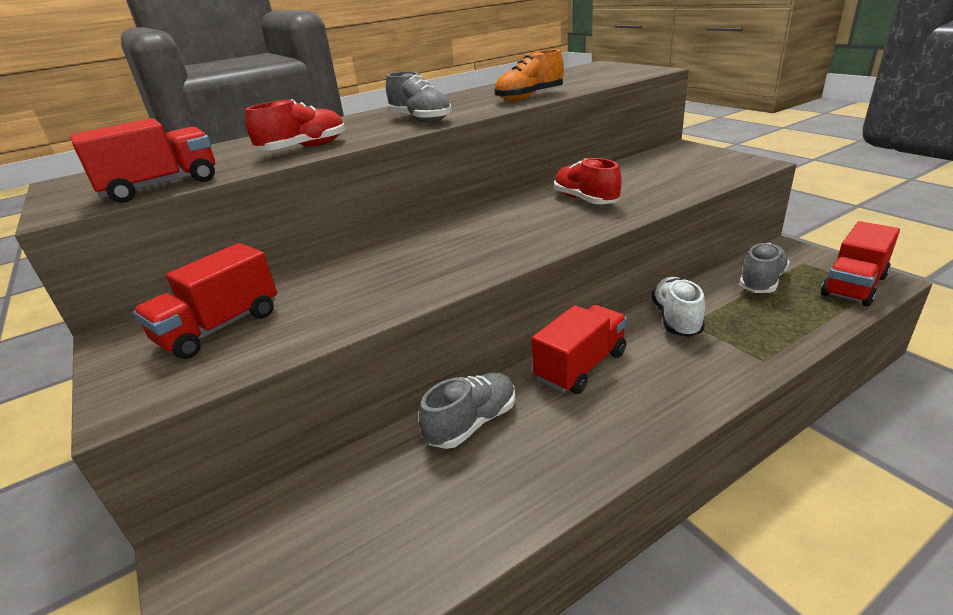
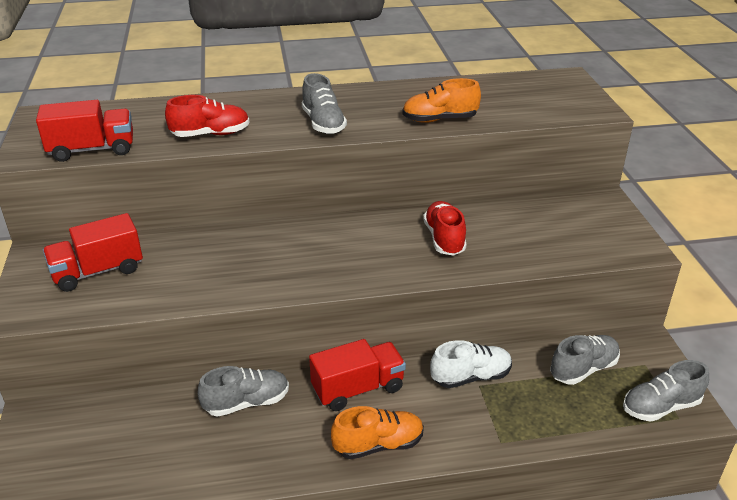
camera: 20 degrees right, 5 degrees up
(653, 408) = (378, 445): none -> orange shoe
(676, 319) = (471, 377): white shoe -> white shoe turned 45 degrees clockwise
(853, 286) = (660, 407): red truck -> grey shoe

